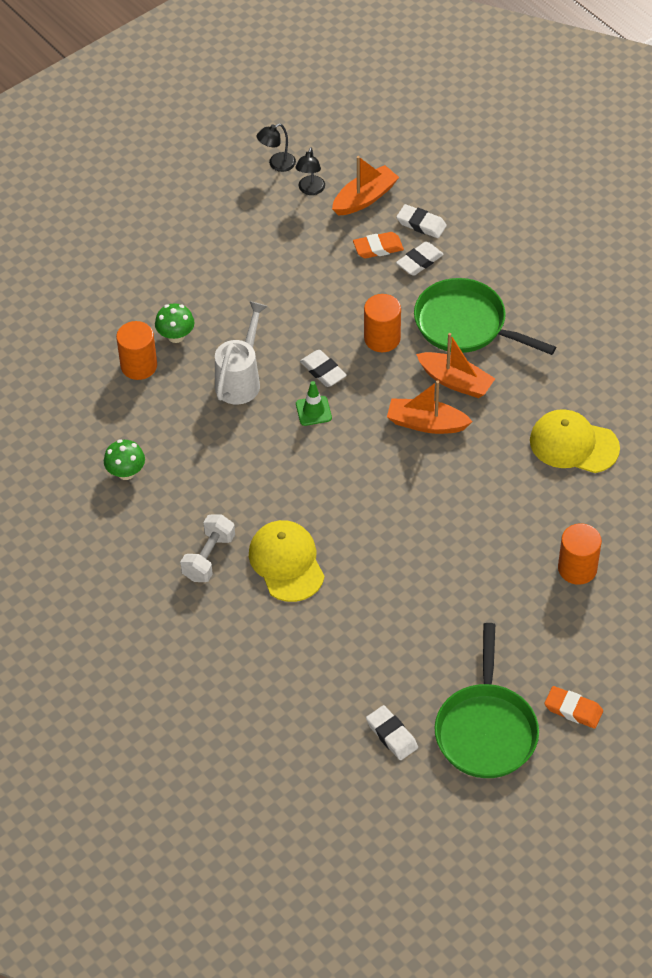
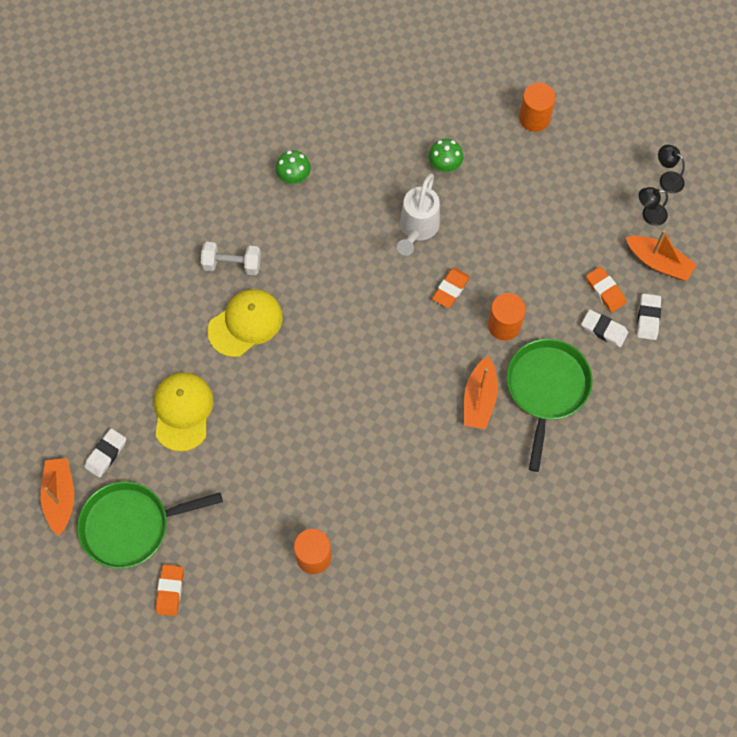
camera: 70 degrees right, 15 degrees up
(139, 366) = (403, 148): orange cylinder -> orange cylinder (534, 118)
(240, 380) = (417, 229): white watering can -> white watering can turned 105 degrees clockwise
(313, 411) = (405, 295): green traffic cone -> none
(323, 371) = (450, 289): white eraser -> orange eraser
(426, 423) = (425, 389): orange boat -> orange boat (60, 497)
(573, 444) = (446, 518): yellow cap -> yellow cap (182, 411)

